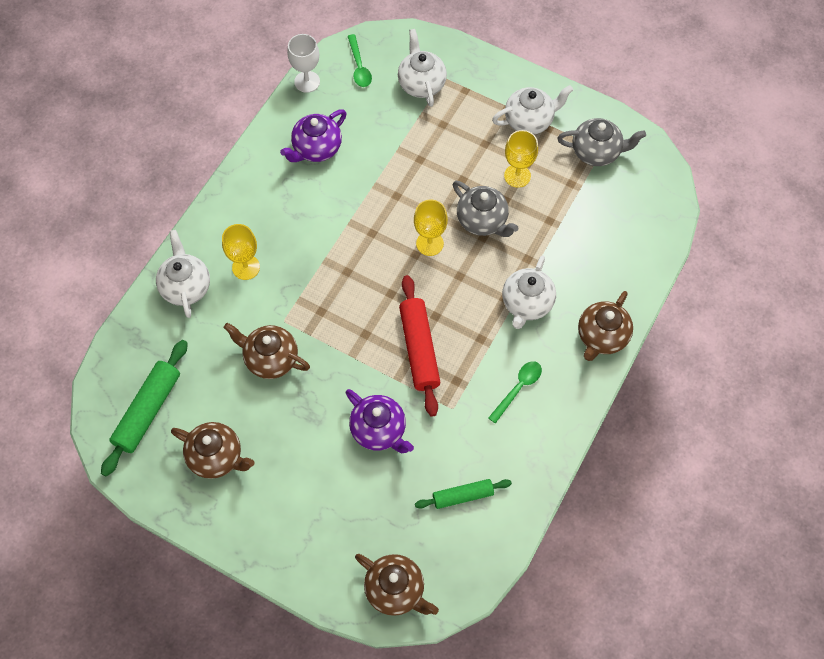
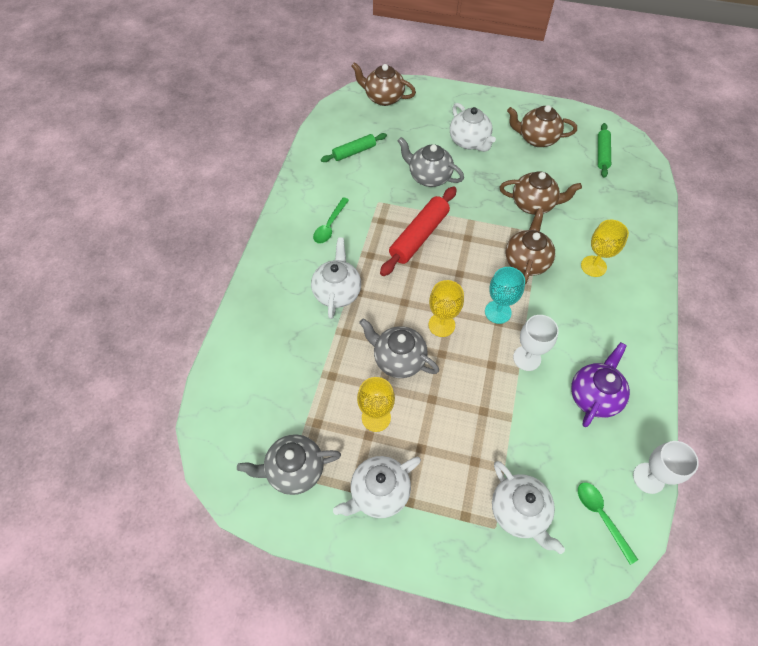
camera: 165 degrees right, 5 degrees down
(148, 411) = (602, 154): green rolling pin -> green rolling pin, size x0.61
(186, 286) = (633, 240): white teapot -> white teapot (469, 141)
(360, 193) = (527, 358): none -> white goblet
(368, 243) = (498, 312): none -> turquoise goblet
(379, 430) = (429, 177): purple teapot -> grey teapot
(419, 349) = (419, 236): red rolling pin -> red rolling pin turned 60 degrees clockwise
(601, 337) = (265, 279): brown teapot -> brown teapot (526, 261)

